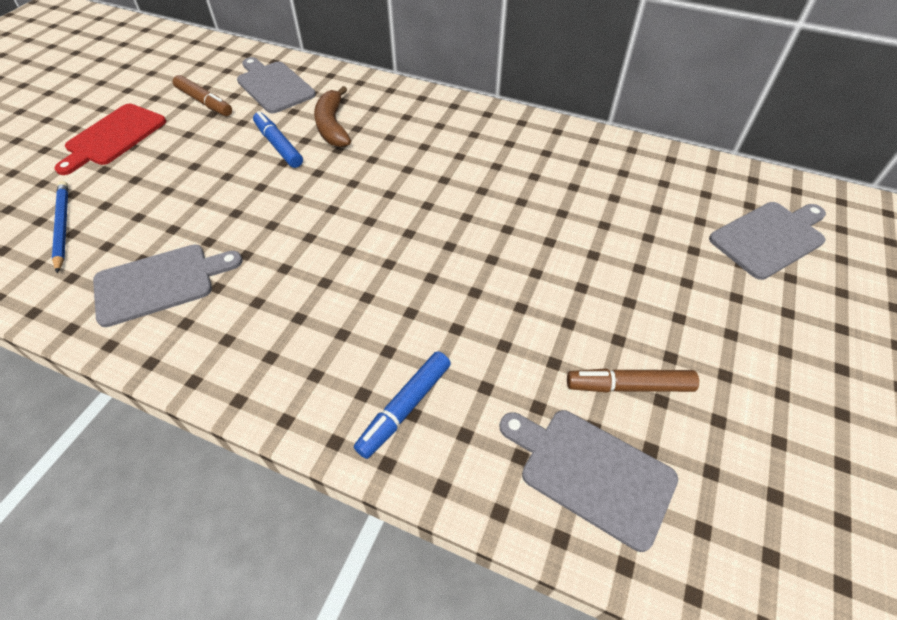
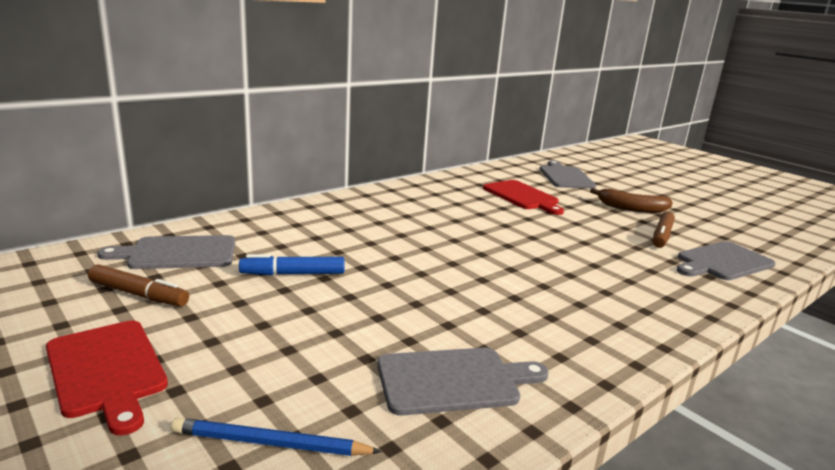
camera: 65 degrees left, 30 degrees down
(160, 283) = (453, 380): grey cutting board -> grey cutting board turned 75 degrees clockwise
(204, 102) = (139, 294): brown marker -> brown marker turned 45 degrees clockwise
(332, 126) = (298, 245): brown banana -> brown banana (631, 208)
(405, 407) = (662, 299): blue marker -> none
(623, 218) = (522, 196): none -> red cutting board

